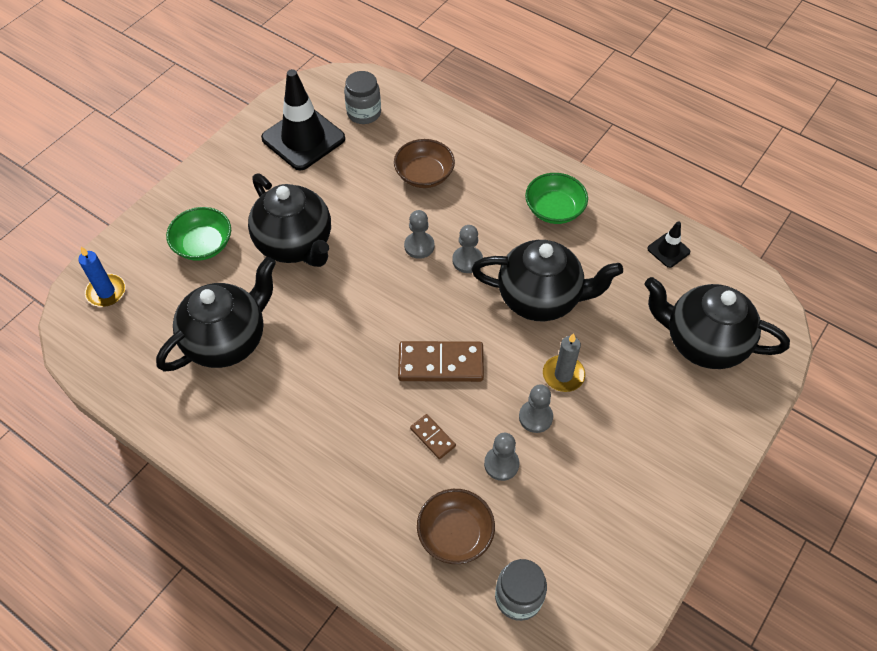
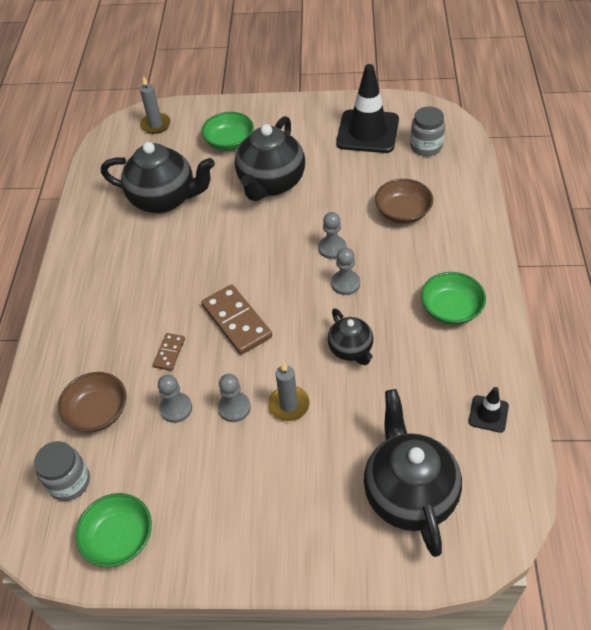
camera: 60 degrees right, 5 degrees down
(106, 292) = (156, 125): blue candle -> grey candle
(540, 298) = (351, 349): black teapot -> black teapot, size x0.55
(608, 580) = (119, 538): none -> green bowl

